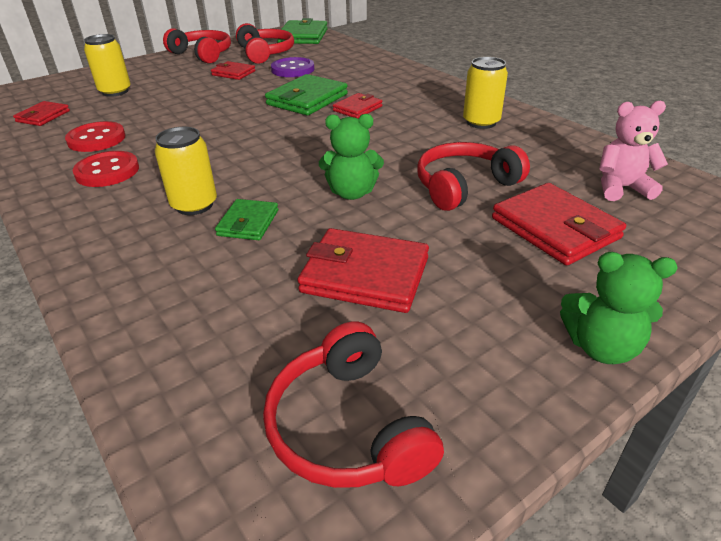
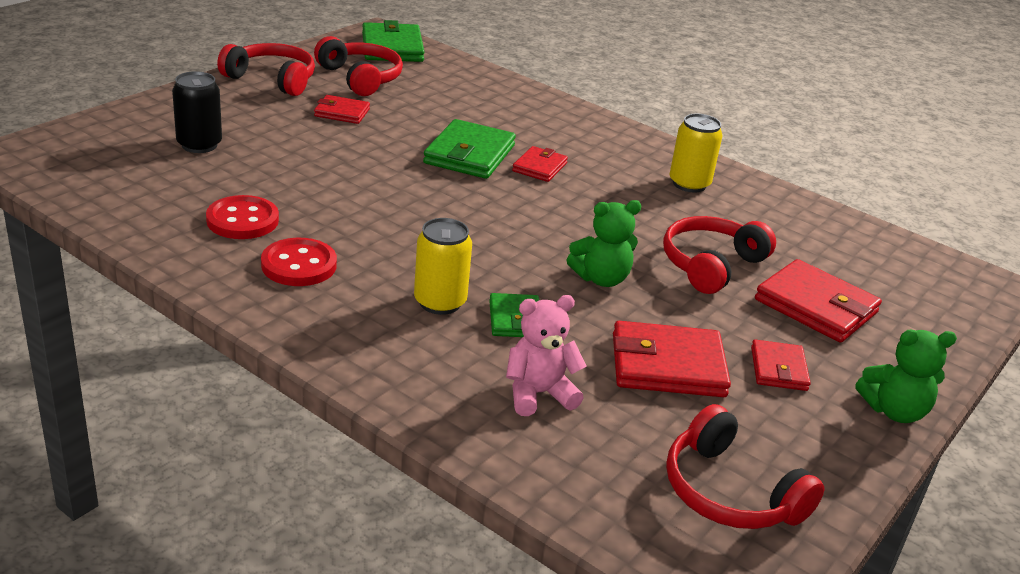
camera: 20 degrees left, 5 degrees down
(43, 116) = (133, 187): red wallet -> red wallet (779, 369)
(115, 91) = (199, 145): yellow can -> black can
(293, 69) = (418, 106): purple button -> none
(621, 188) = (859, 260): pink teddy bear -> pink teddy bear (538, 394)

